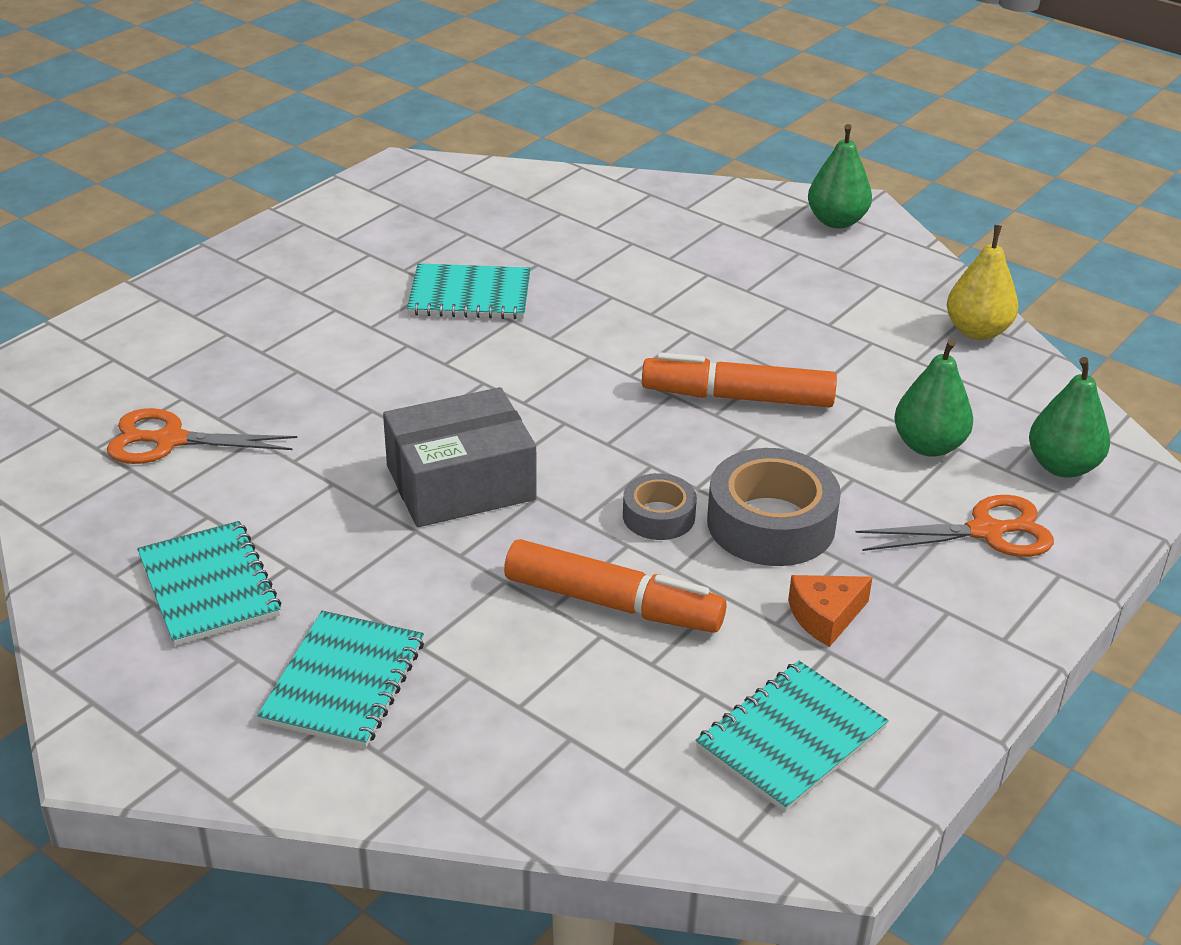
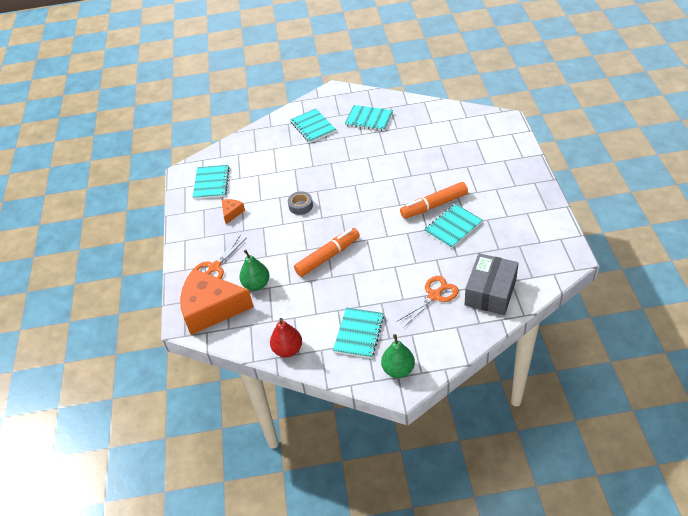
camera: 140 degrees right, 10 degrees up
(170, 440) = (438, 133): orange scissors -> orange scissors (434, 295)
(460, 483) = (358, 176): grey box -> grey box (490, 292)
(613, 603) = (282, 179): orange marker -> orange marker (434, 205)
(771, 523) = (271, 226): grey tape -> none
(837, 281) = (359, 334): none -> turquoise notebook
(977, 331) = (288, 349): yellow pear -> red pear
(1062, 466) = (211, 309): green pear -> orange cheese

